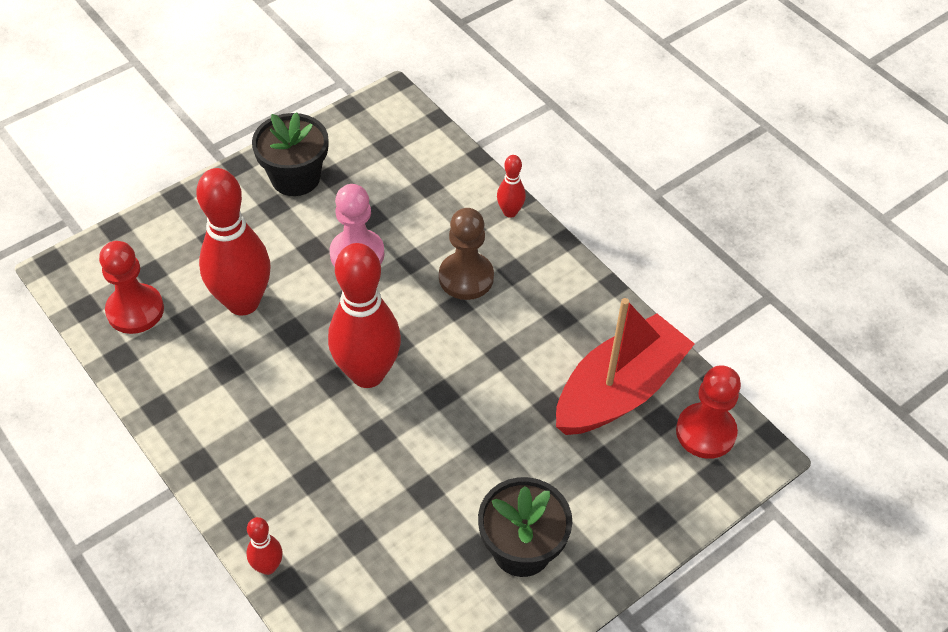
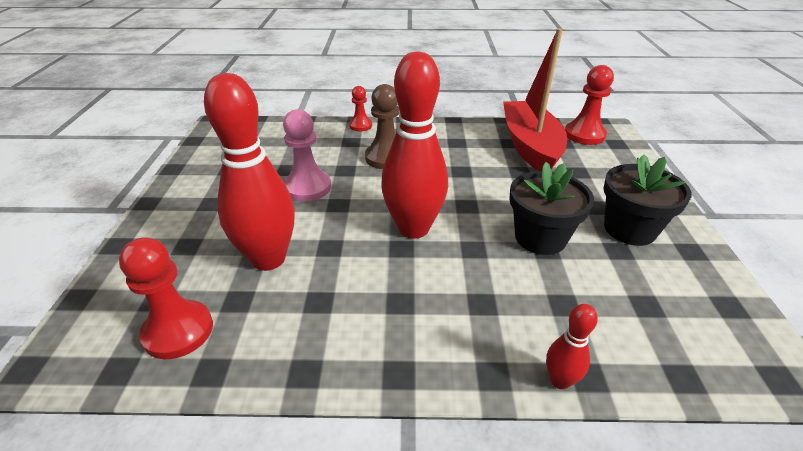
camera: 50 degrees left, 15 degrees down
(295, 177) = (205, 183): black flower pot -> black flower pot (540, 238)
(510, 212) = (360, 126): red bowling pin -> red pawn

